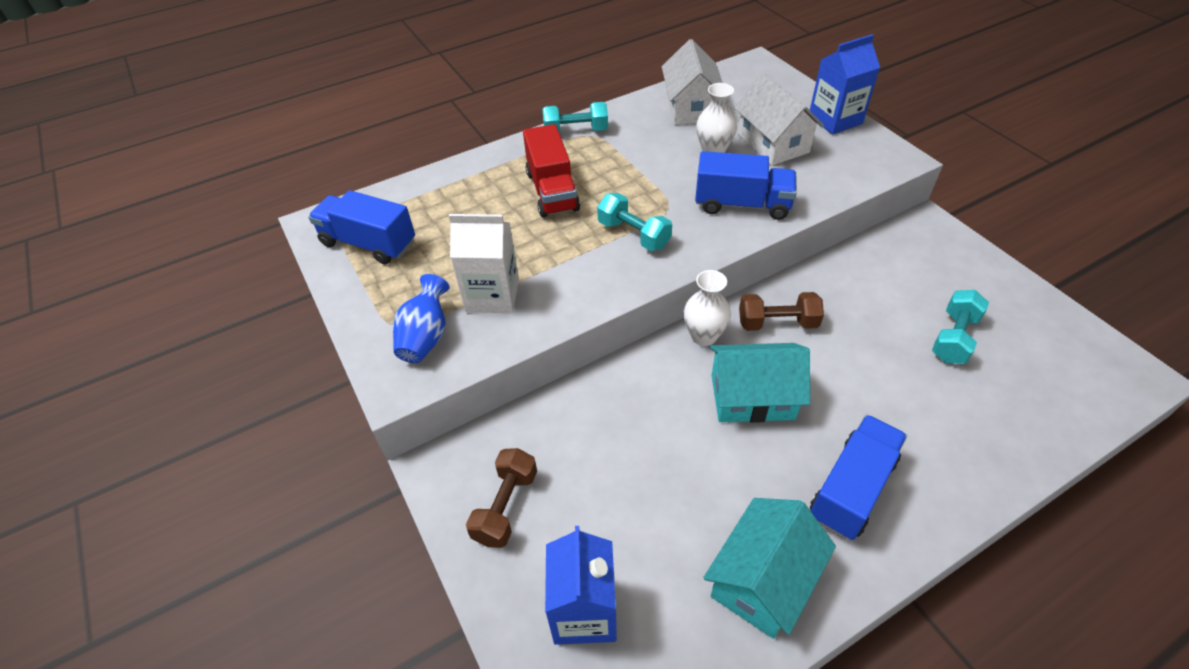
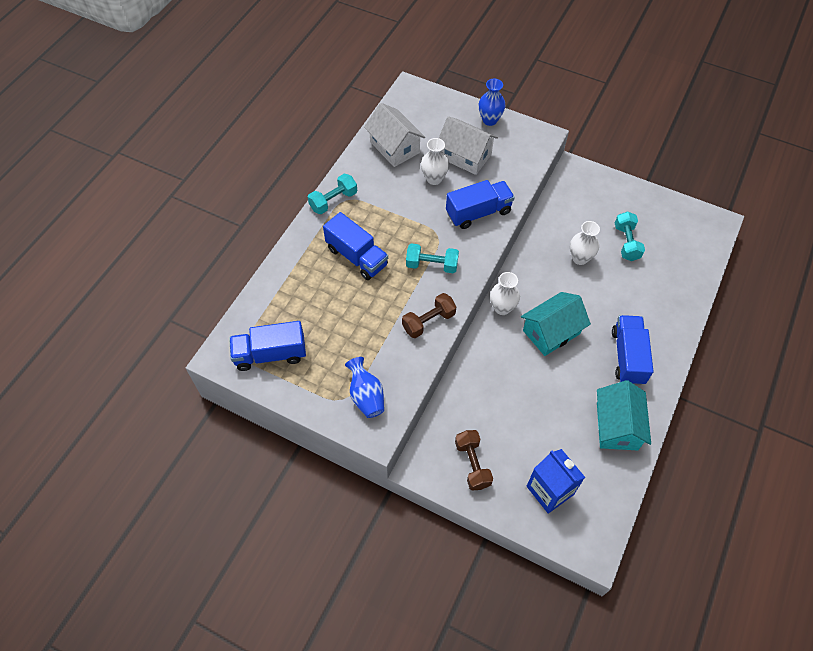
camera: 35 degrees left, 10 degrees up
(492, 295) = (382, 349): white carton -> none
(552, 191) = (357, 257): red truck -> blue truck
(777, 323) = (535, 279): brown dumbbell -> brown dumbbell (428, 321)
(835, 120) = (489, 120): blue carton -> blue vase
(864, 326) = (580, 258): none -> white vase

